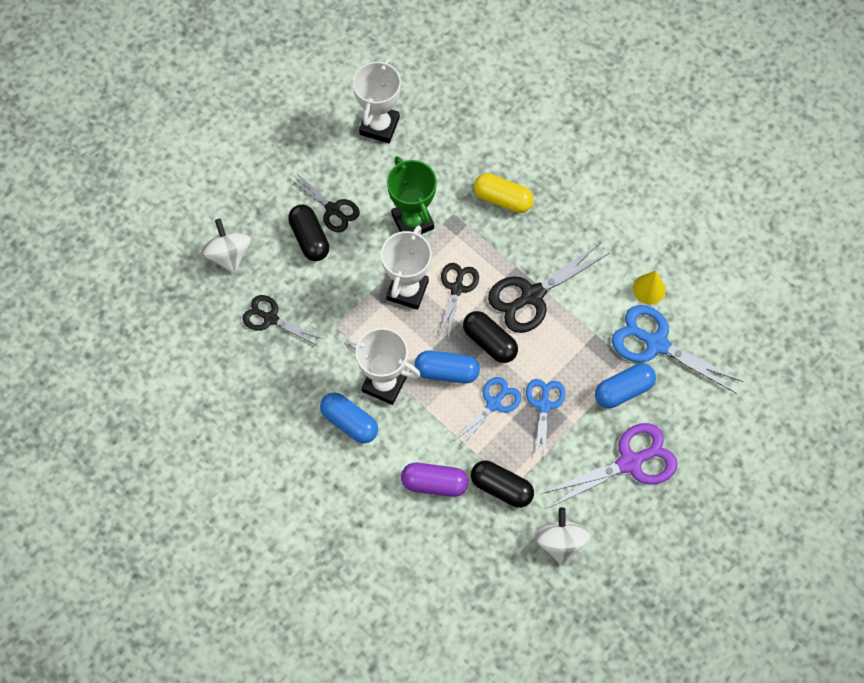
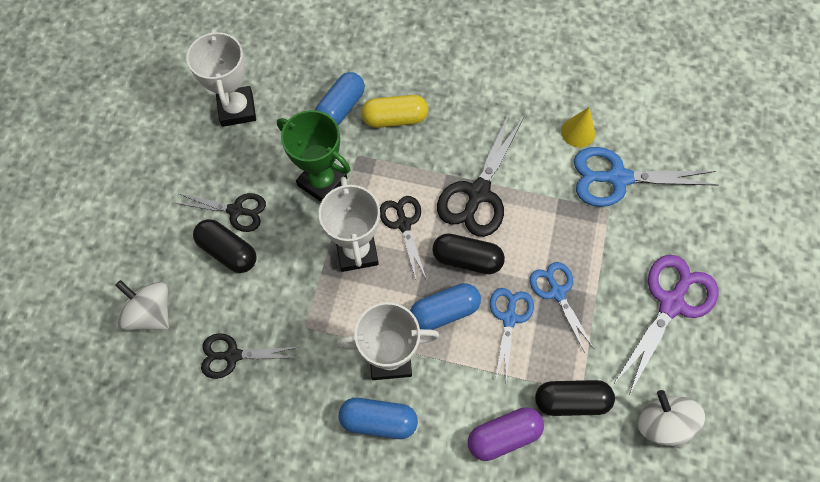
camera: 30 degrees left, 0 degrees up
(623, 390) = (618, 237): blue capsule -> blue capsule (340, 108)

